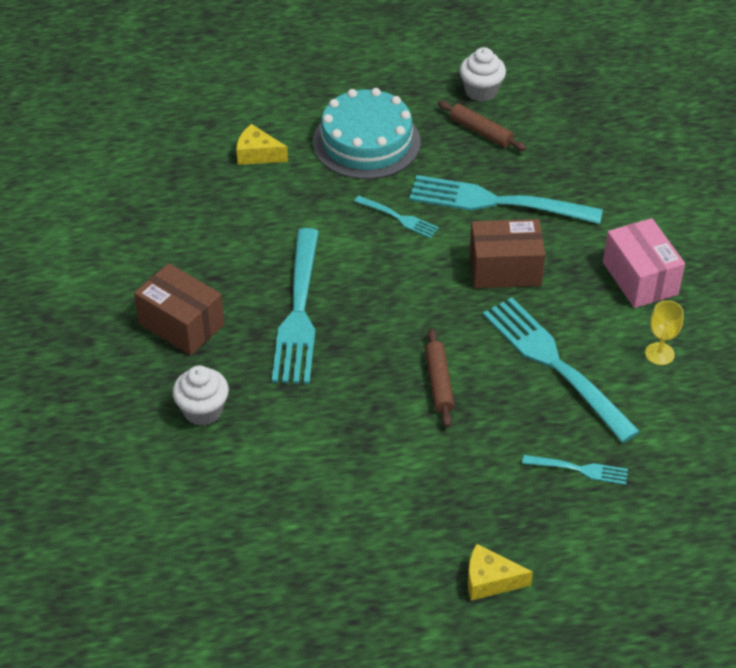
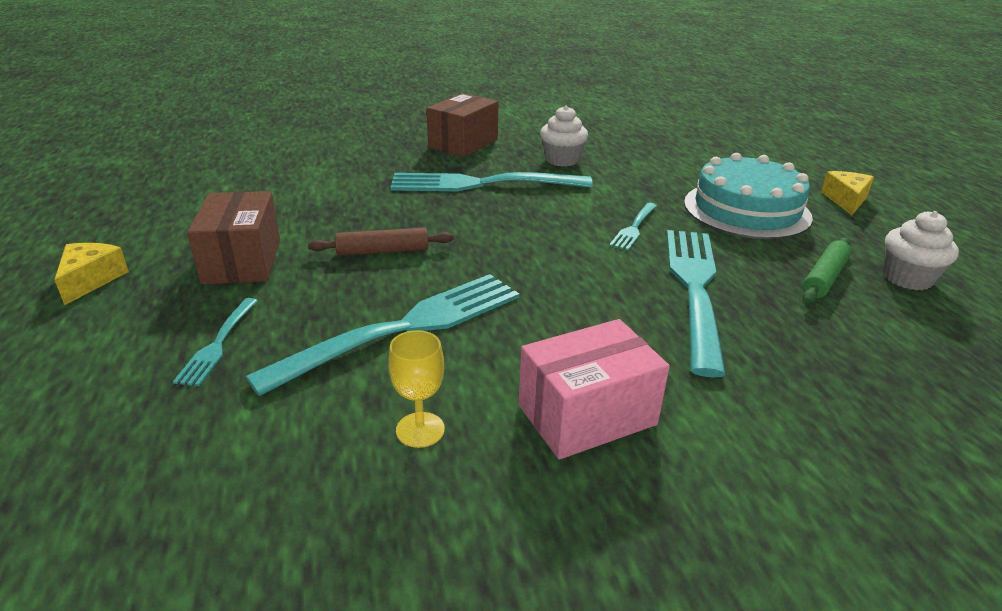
camera: 85 degrees right, 15 degrees down
(203, 410) = (366, 153): white cupcake -> white cupcake (562, 160)
(257, 154) = (689, 163): yellow cheese -> yellow cheese (846, 200)
(481, 131) = (824, 278): brown rolling pin -> green rolling pin
(505, 269) = (572, 293): brown box -> brown box (242, 261)

